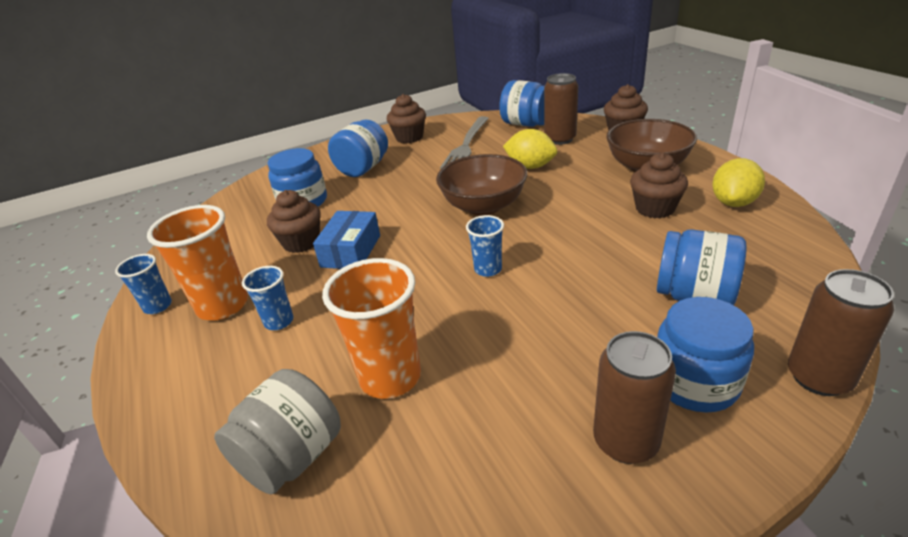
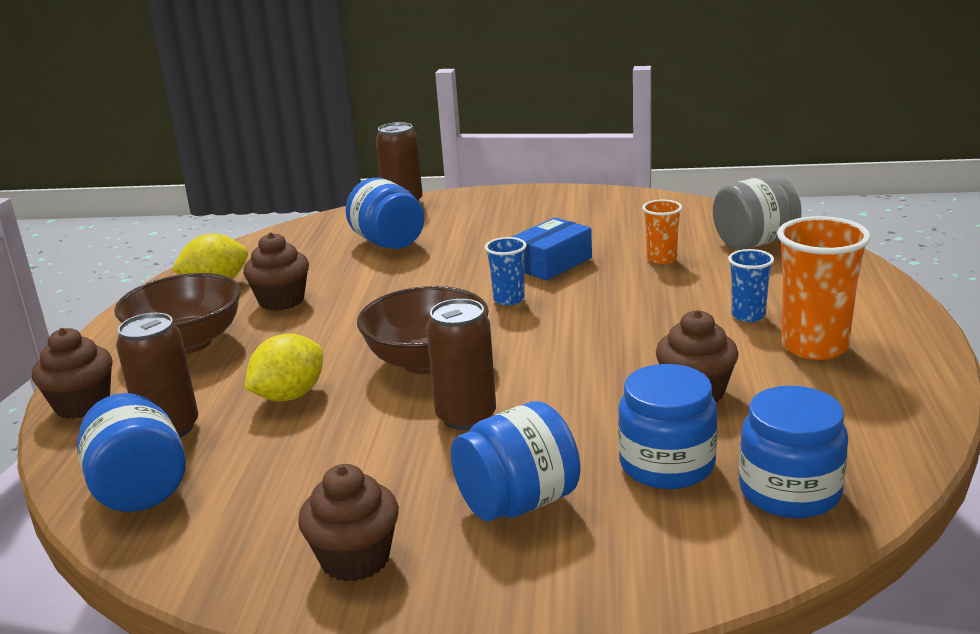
camera: 150 degrees left, 10 degrees down
(158, 306) = (904, 369): blue cup -> none
(351, 251) = (635, 359): blue box -> blue box (551, 263)
(390, 377) = (661, 258): orange cup -> orange cup, size x0.55
(466, 145) = (297, 482): grey fork -> none
(530, 166) = (289, 396): yellow lemon -> yellow lemon turned 75 degrees clockwise
(625, 441) = (542, 208): brown can -> brown can (466, 417)
(694, 382) = (468, 215): blue jar -> blue jar (790, 491)

